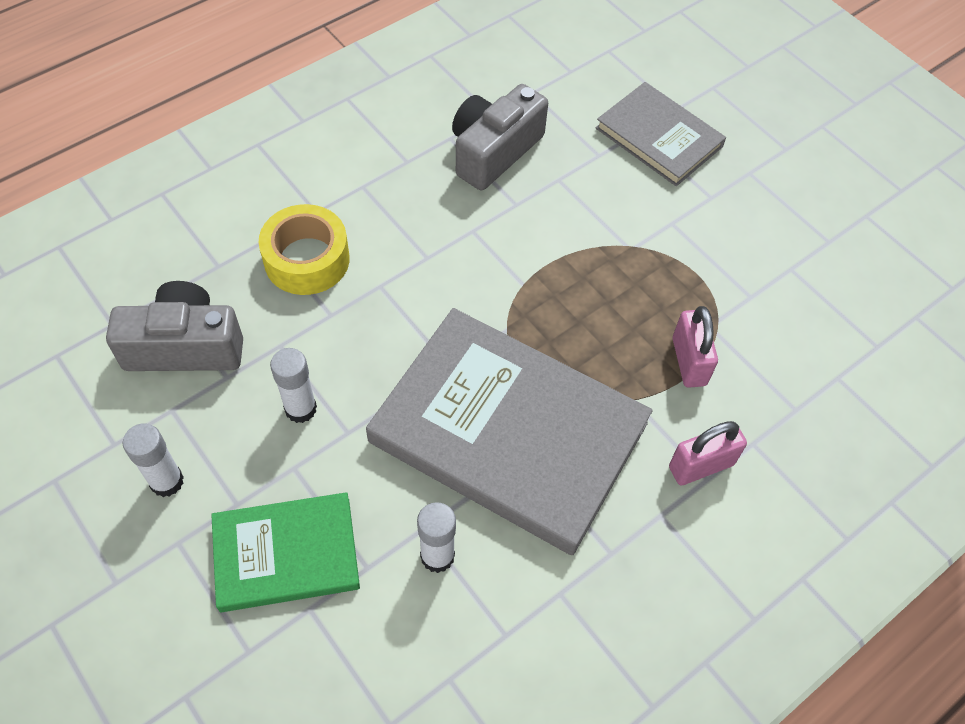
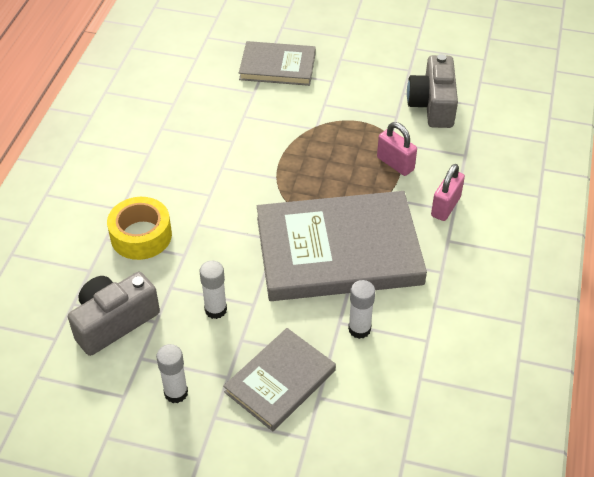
camera: 35 degrees left, 10 degrees down
(286, 554) = (280, 381): green book -> grey book
(494, 151) = (194, 121): grey camera -> grey camera (433, 105)

